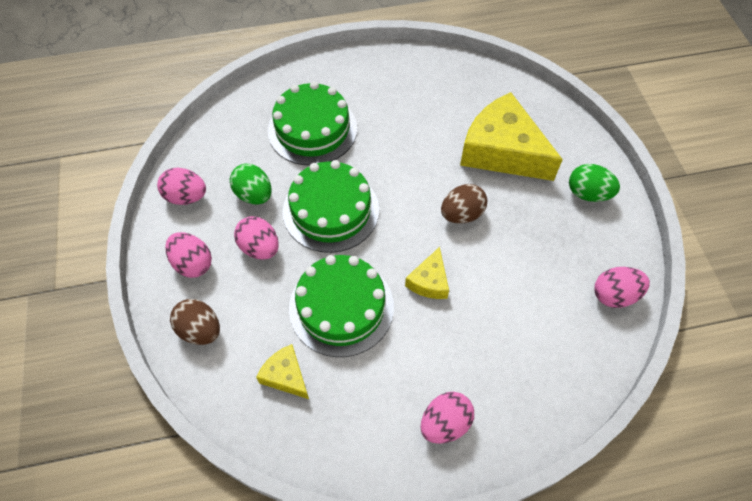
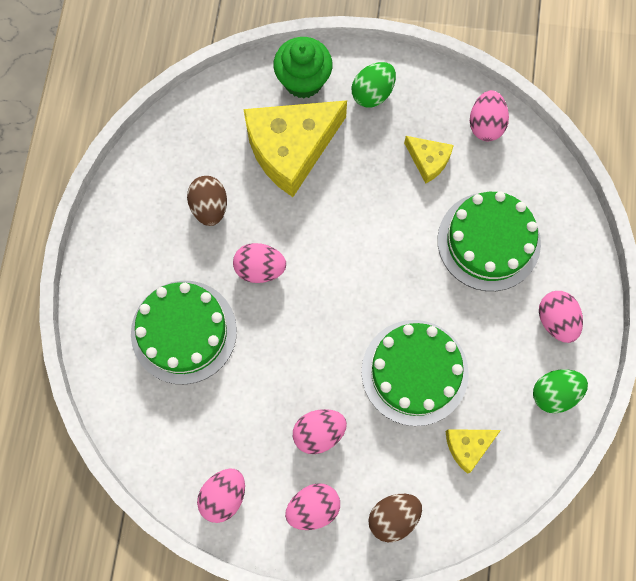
camera: 70 degrees left, 15 degrees up
(254, 195) = (249, 421): green egg -> green egg (554, 393)
(331, 210) = (299, 346): green cake -> green cake (488, 241)
(386, 162) = (260, 268): none -> pink egg
(429, 281) = (415, 280): yellow cheese -> yellow cheese (428, 160)
(461, 214) = (352, 220): brown egg -> brown egg (209, 207)
(567, 141) = (303, 80): none -> green cupcake

